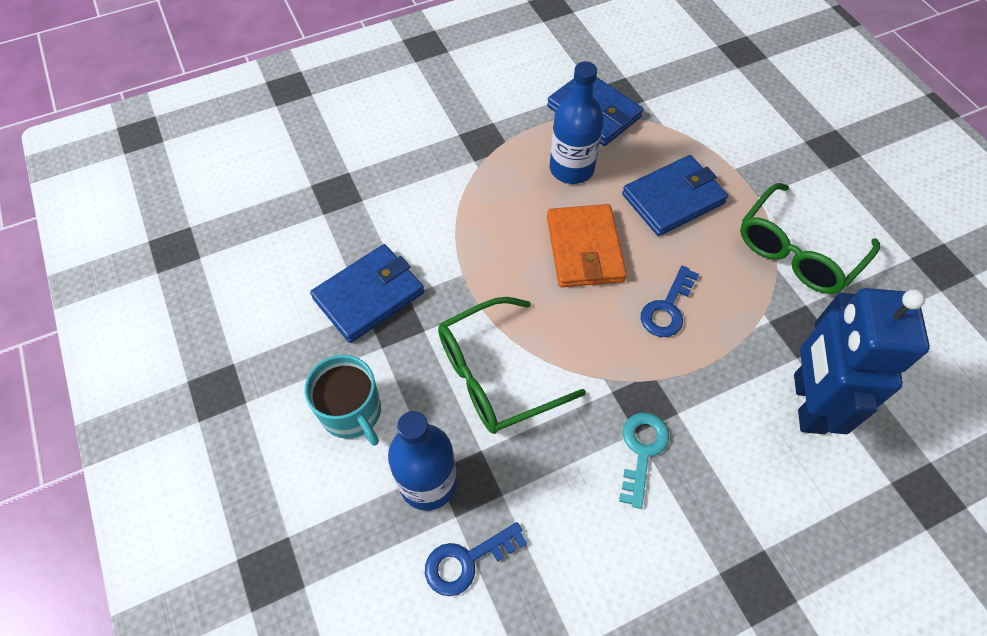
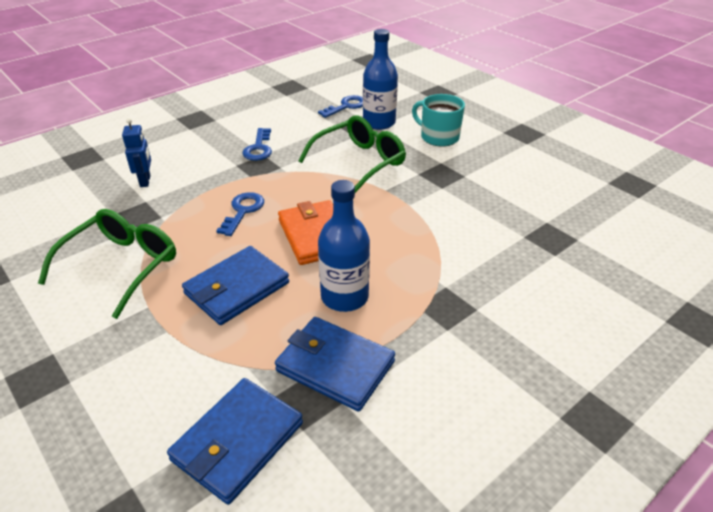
camera: 165 degrees right, 20 degrees down
(369, 295) = (469, 183): blue wallet -> blue wallet (237, 442)
(642, 451) = (258, 148): turquoise key -> blue key
(807, 403) = (145, 181): blue robot -> blue robot, size x0.48

